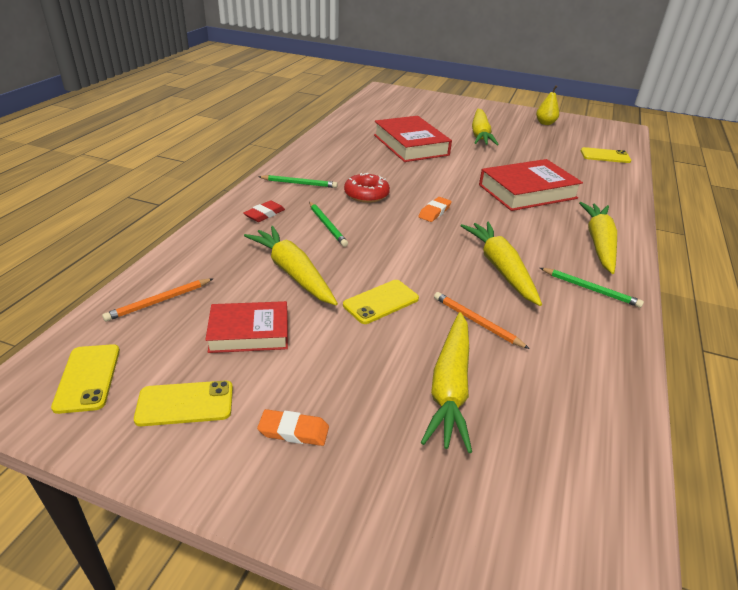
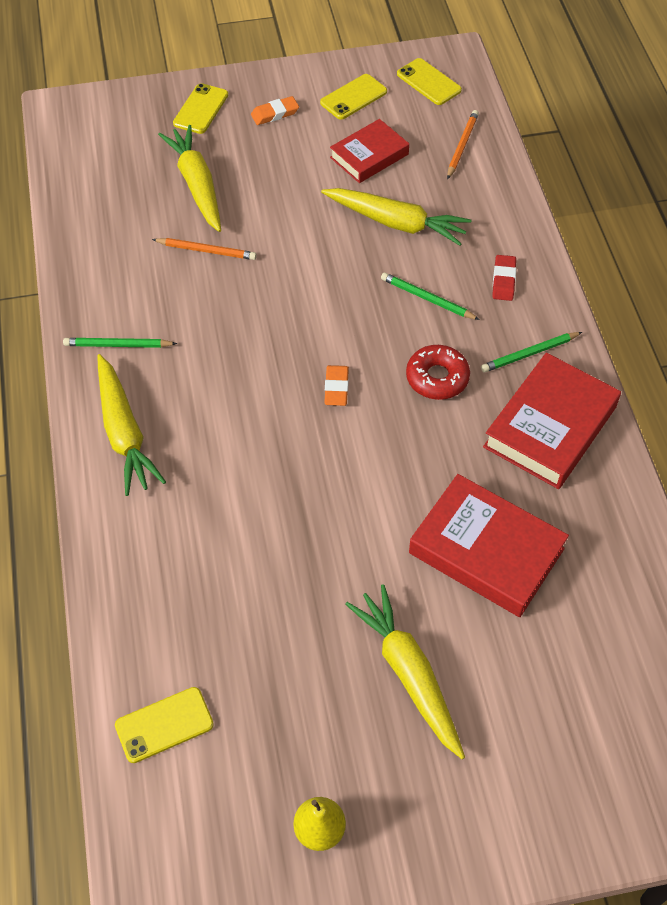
camera: 150 degrees right, 20 degrees up
(381, 302) = (297, 231): yellow phone -> yellow phone (201, 109)
(500, 268) = (216, 329): yellow carrot -> none
(527, 191) = (248, 508): red book -> red book (550, 427)

